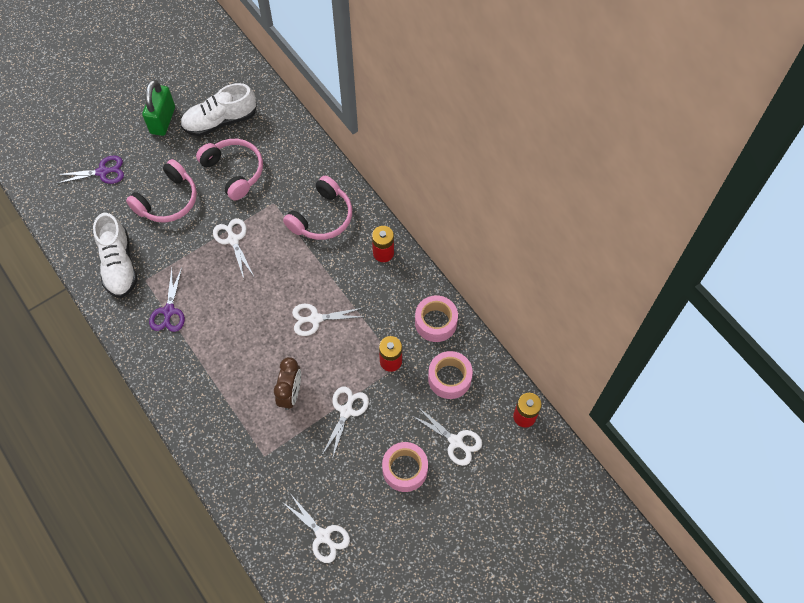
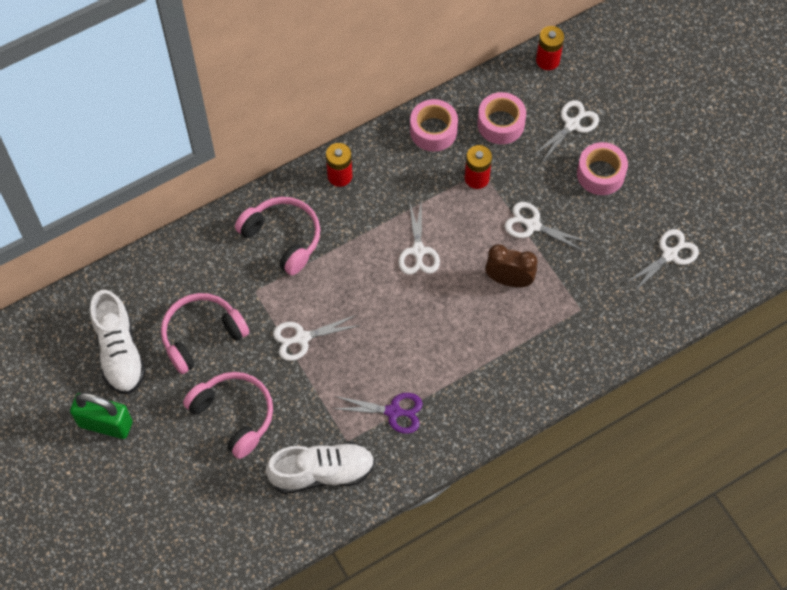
camera: 85 degrees left, 0 degrees up
(102, 172) = (177, 499): purple scissors -> none

